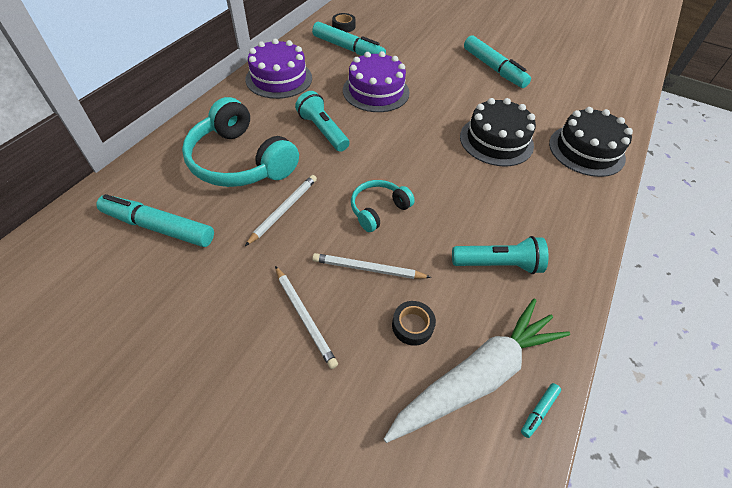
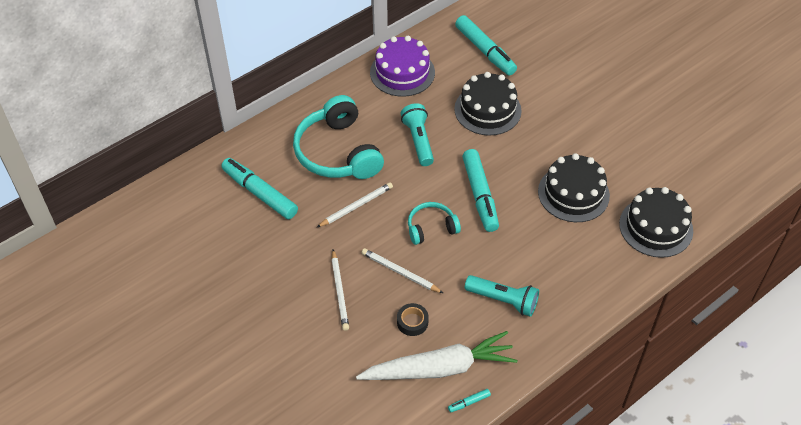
camera: 25 degrees right, 0 degrees up
(343, 26) = (494, 19): black tape -> none
(376, 91) = (487, 110): purple cake -> black cake
(493, 68) = (625, 112): turquoise marker -> turquoise marker (480, 195)

